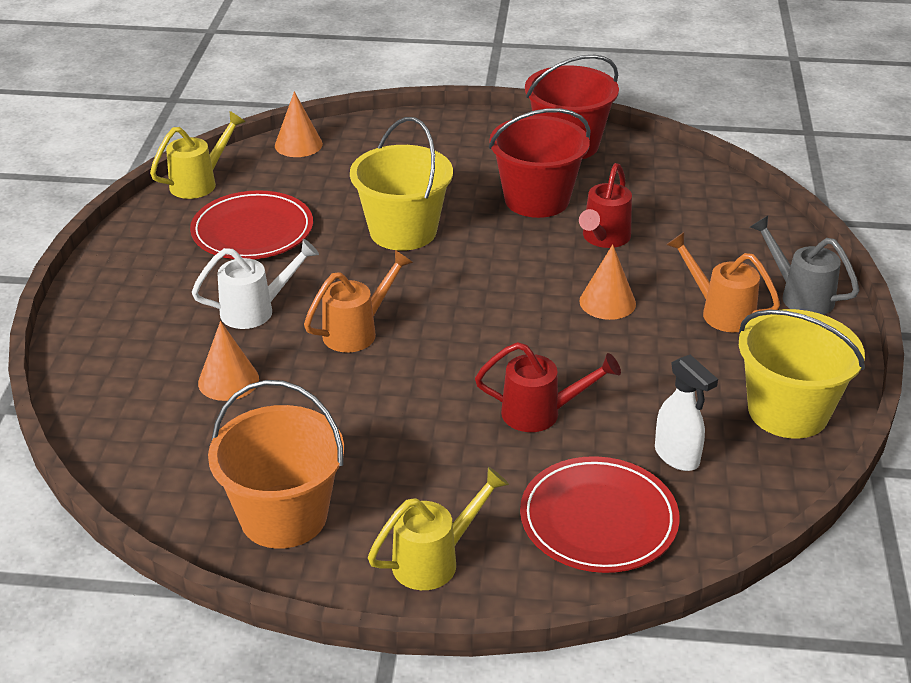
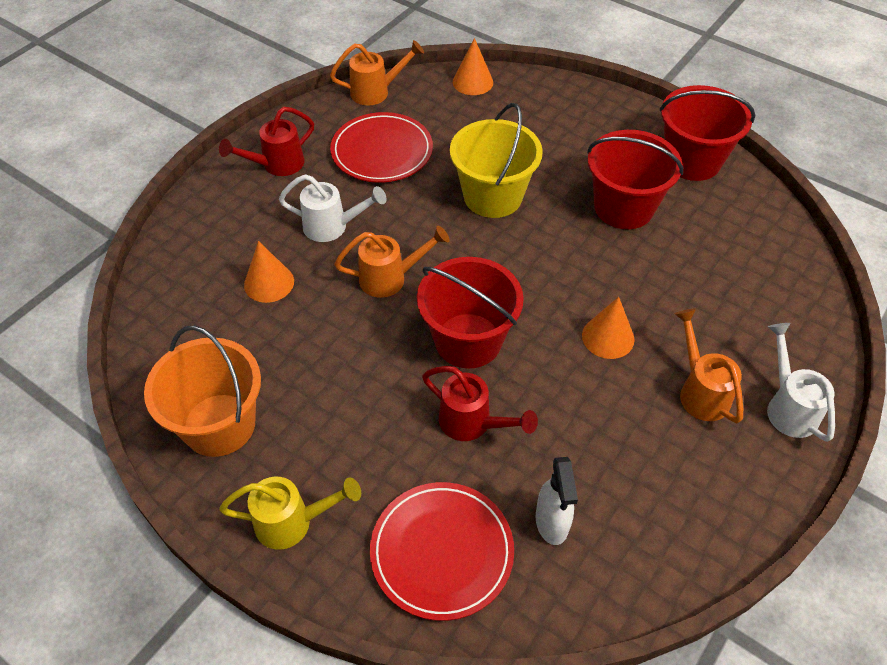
camera: 30 degrees right, 15 degrees up
(200, 182) = (376, 92): yellow watering can -> orange watering can
(480, 352) = (468, 340): none -> red bucket
(603, 239) = (651, 271): red watering can -> red watering can (276, 165)
(788, 411) = (684, 525): yellow bucket -> none
(799, 295) = (788, 406): grey watering can -> white watering can

